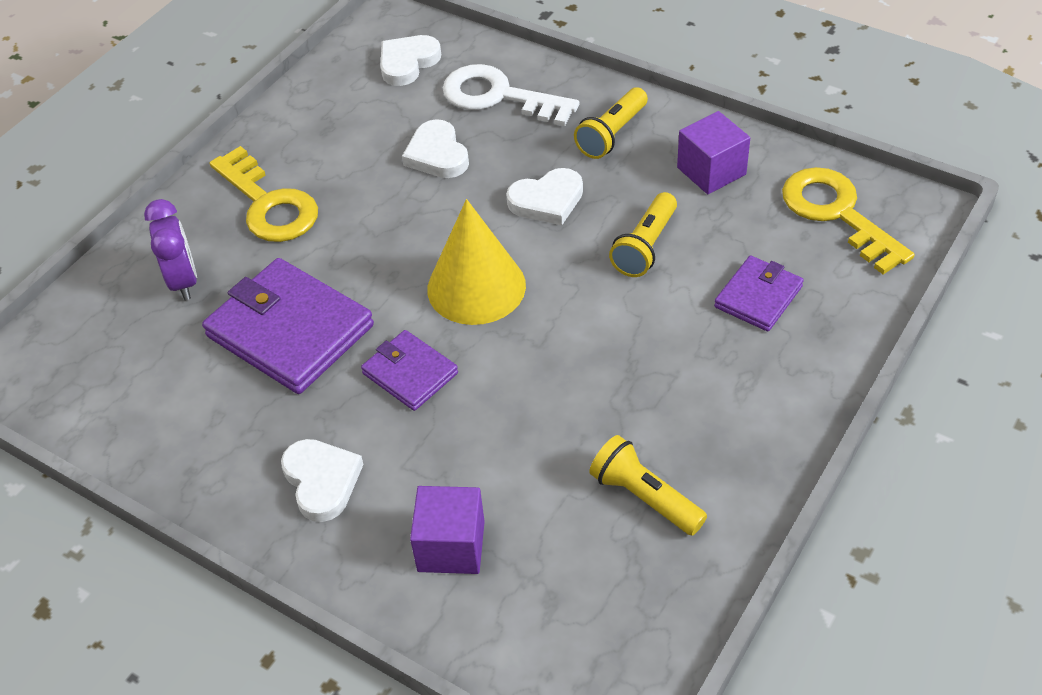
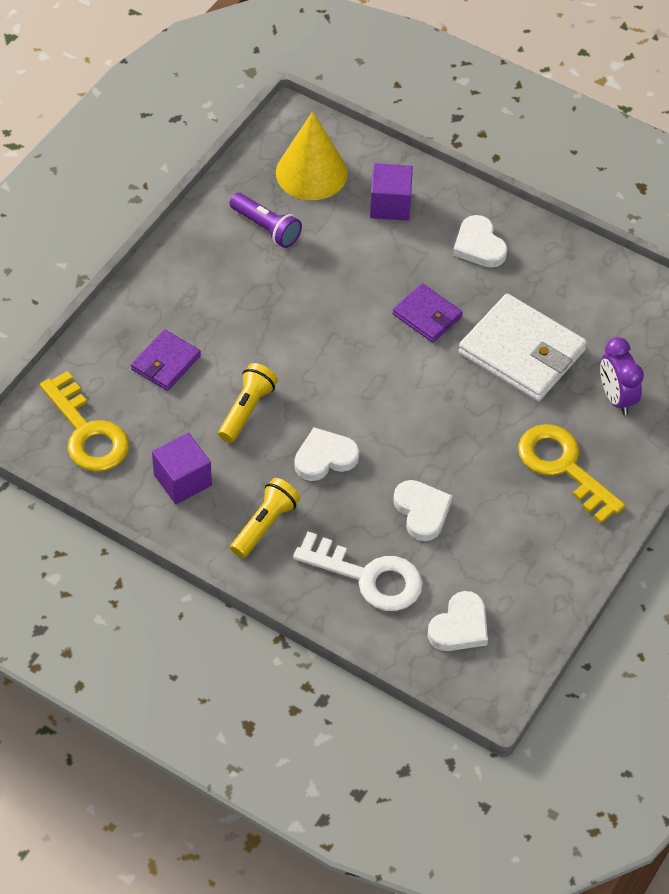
camera: 175 degrees right, 5 degrees up
(290, 331) = (521, 352): purple wallet -> white wallet
(476, 287) = (381, 381): yellow cone -> yellow cone (311, 173)
(644, 497) = (266, 228): yellow flashlight -> purple flashlight

